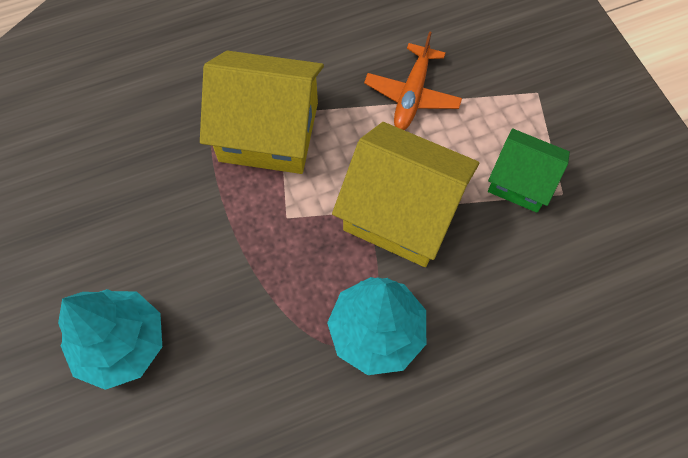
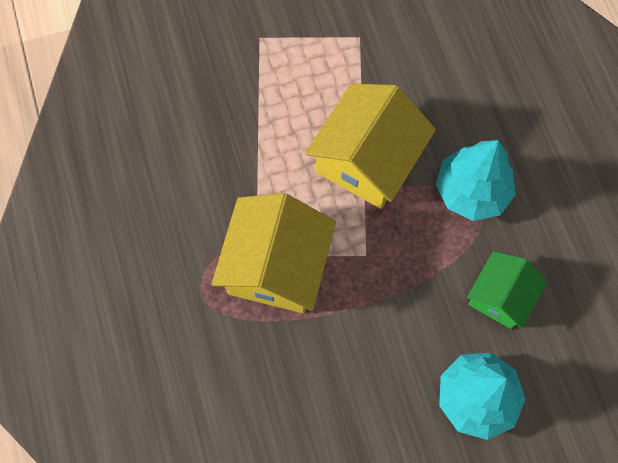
camera: 85 degrees left, 5 degrees up
(412, 95) = (250, 139): orange plane -> none
(521, 181) = (345, 65): green house -> green house (500, 297)

